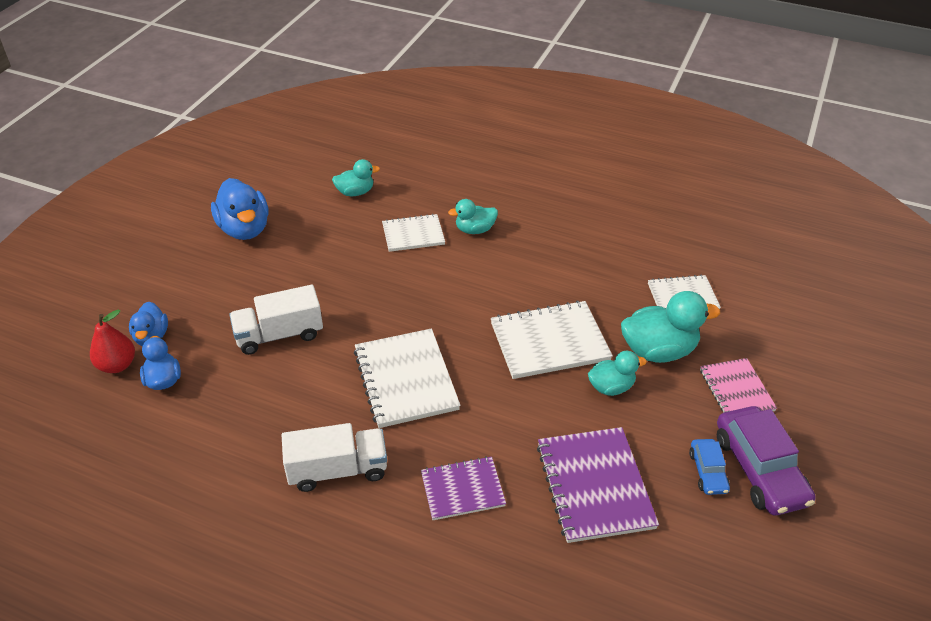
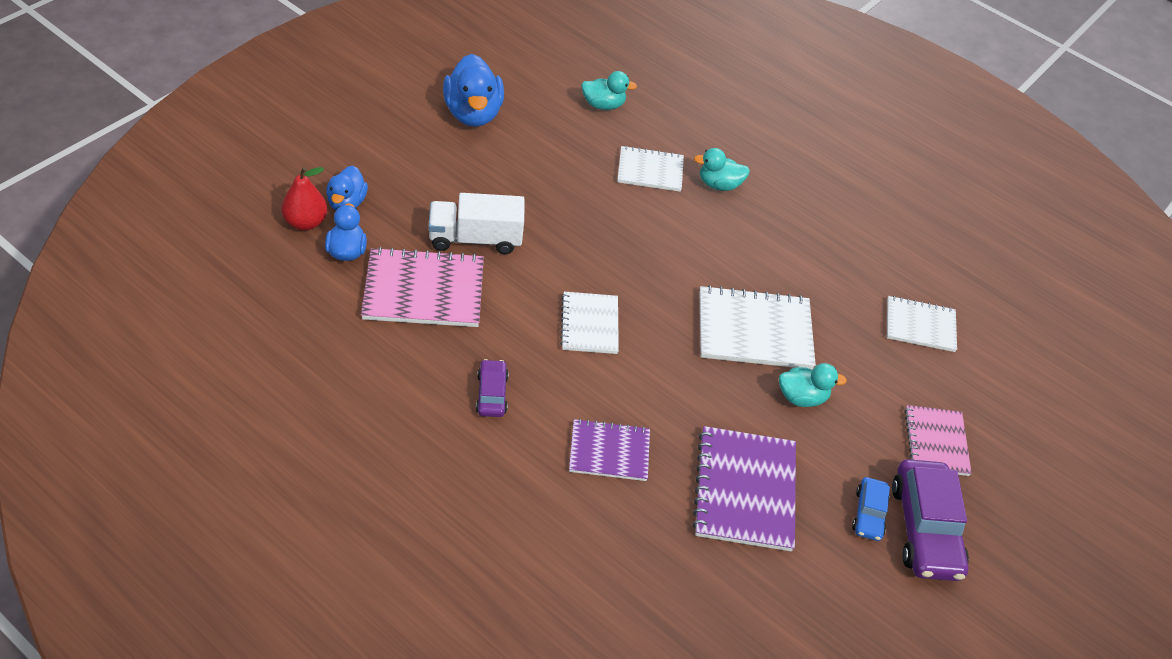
camera: 10 degrees right, 5 degrees up
(246, 394) = (423, 290): none -> pink notebook
(338, 470) = (491, 394): white truck -> purple car
(406, 379) = (589, 324): white notebook -> white notebook, size x0.63
(658, 350) = (868, 375): turquoise duck -> none

